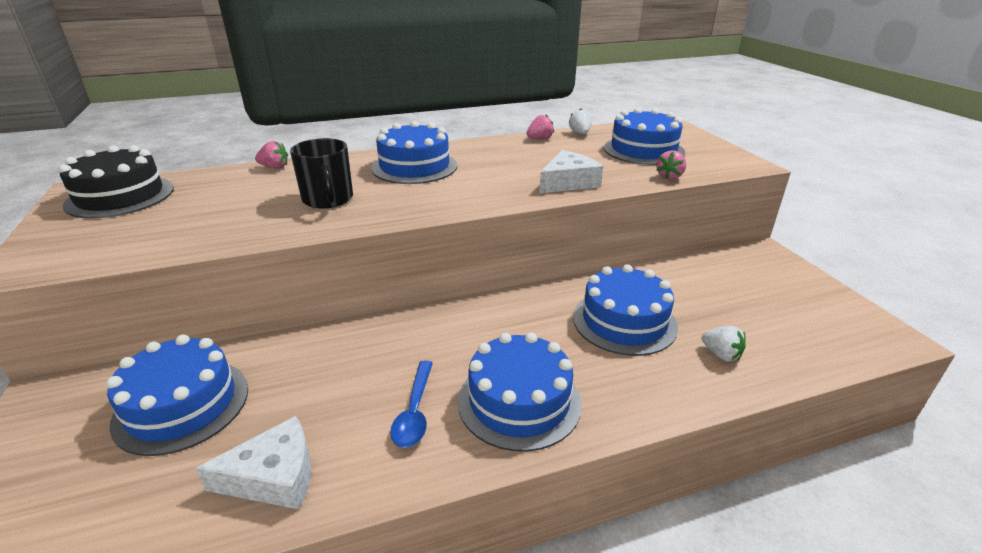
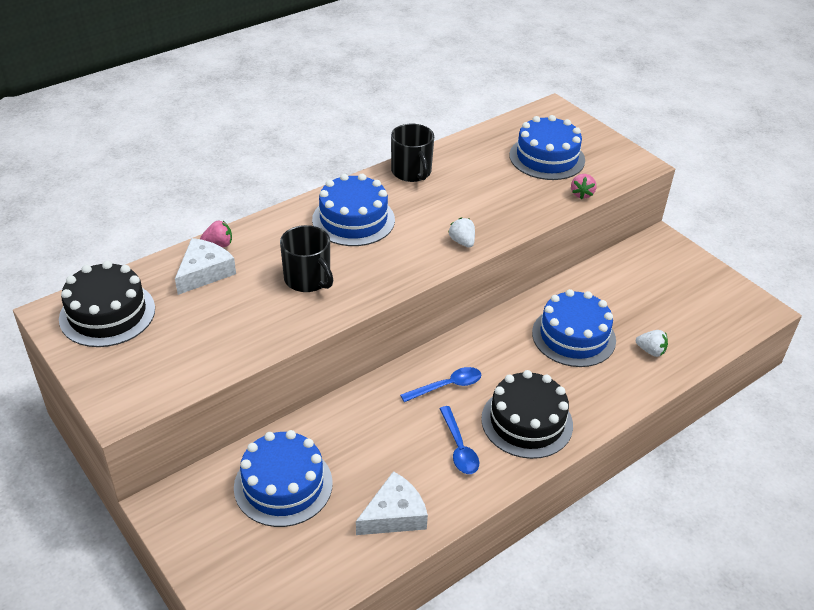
camera: 20 degrees left, 10 degrees up
(445, 342) = (447, 386): none -> blue spoon
(498, 145) = (411, 172): none -> black mug
(519, 401) = (527, 422): blue cake -> black cake
(540, 139) = (445, 155): pink strawberry -> none
(568, 182) = (502, 217): white cheese -> white cheese (204, 272)
(580, 133) = (479, 139): white strawberry -> white strawberry (462, 242)

